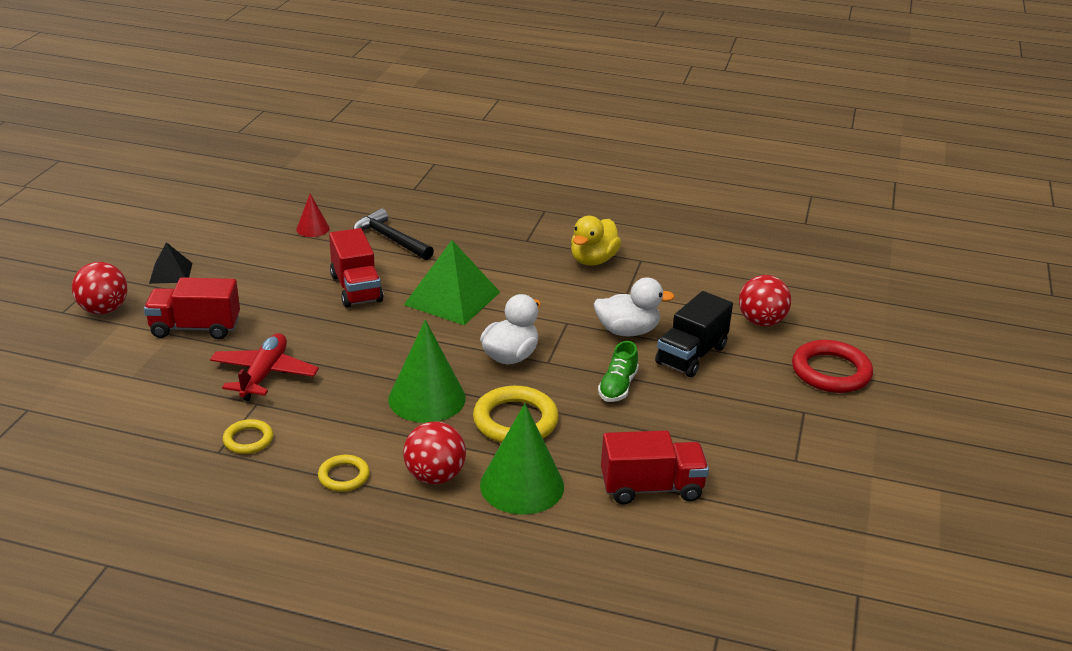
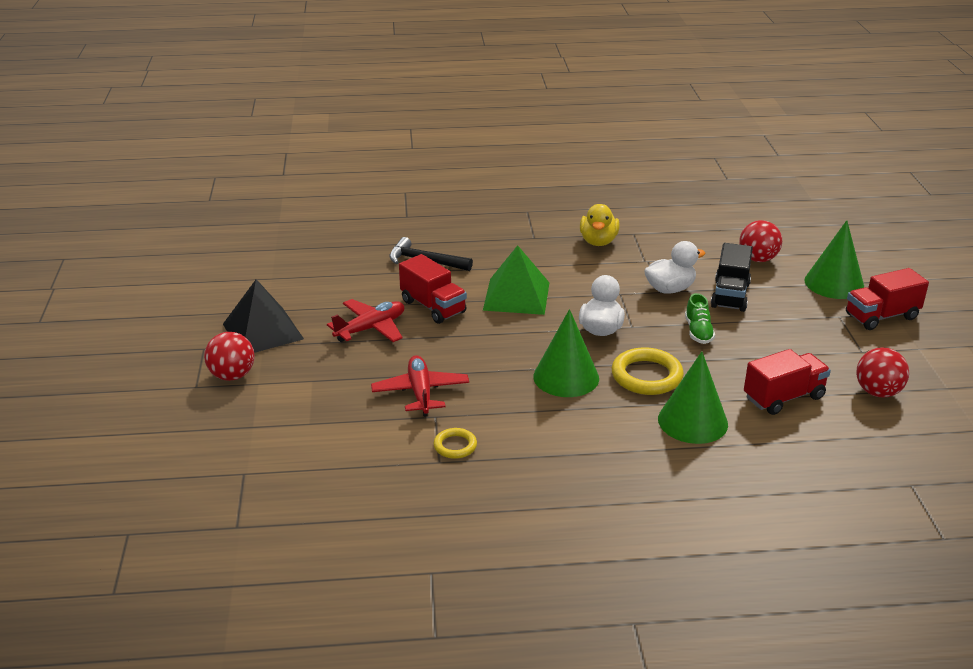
camera: 20 degrees left, 0 degrees up
(171, 273) = (263, 331): black pyramid -> black pyramid, size x1.85
(195, 328) = (327, 370): red truck -> red truck (881, 316)
(275, 296) = (371, 328): none -> red plane
(312, 228) = (352, 267): red cone -> none
(344, 476) = (555, 452): yellow ring -> none
(435, 476) = (624, 433): red ball -> red ball (877, 392)
(831, 372) = (834, 283): red ring -> green cone

